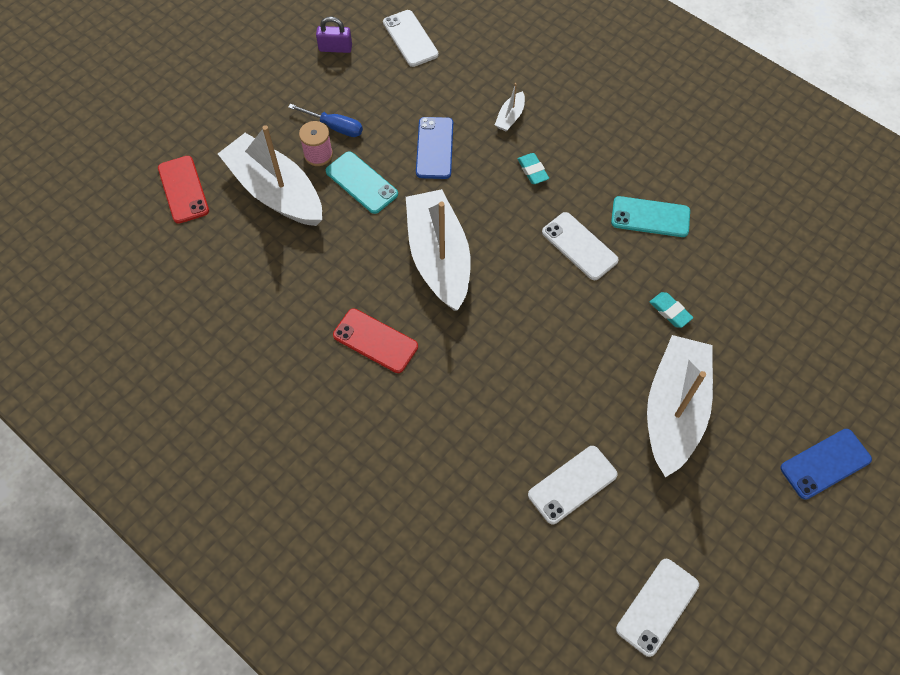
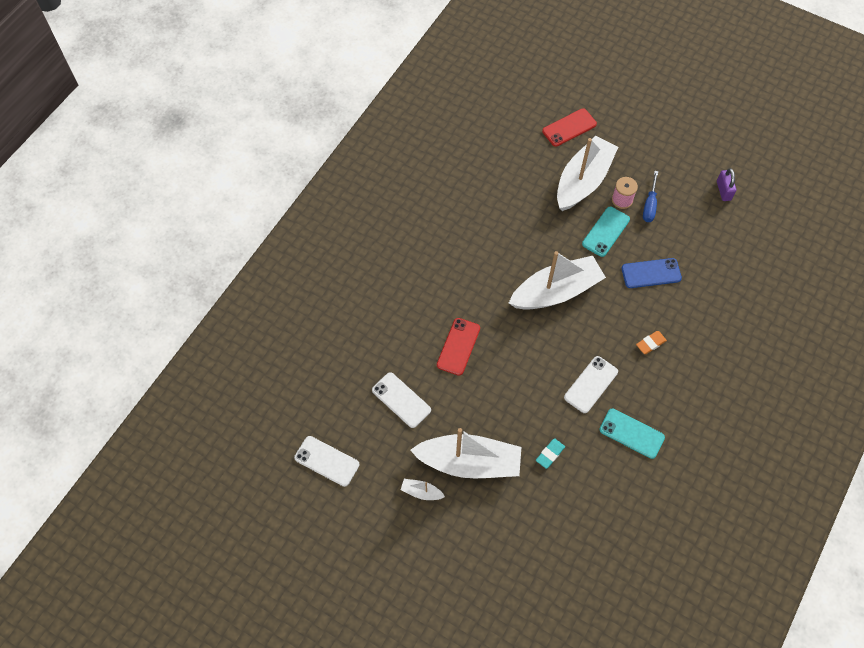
camera: 80 degrees right, 0 degrees up
(375, 341) = (481, 264): red phone -> red phone (458, 346)
(410, 38) = (751, 239): white phone -> none
(510, 117) = (697, 321): white boat -> white boat (421, 492)
(532, 171) = (650, 343): turquoise eraser -> orange eraser
(650, 217) = (631, 433): turquoise phone -> turquoise phone turned 60 degrees counterclockwise
(825, 464) = (447, 572): blue phone -> none

